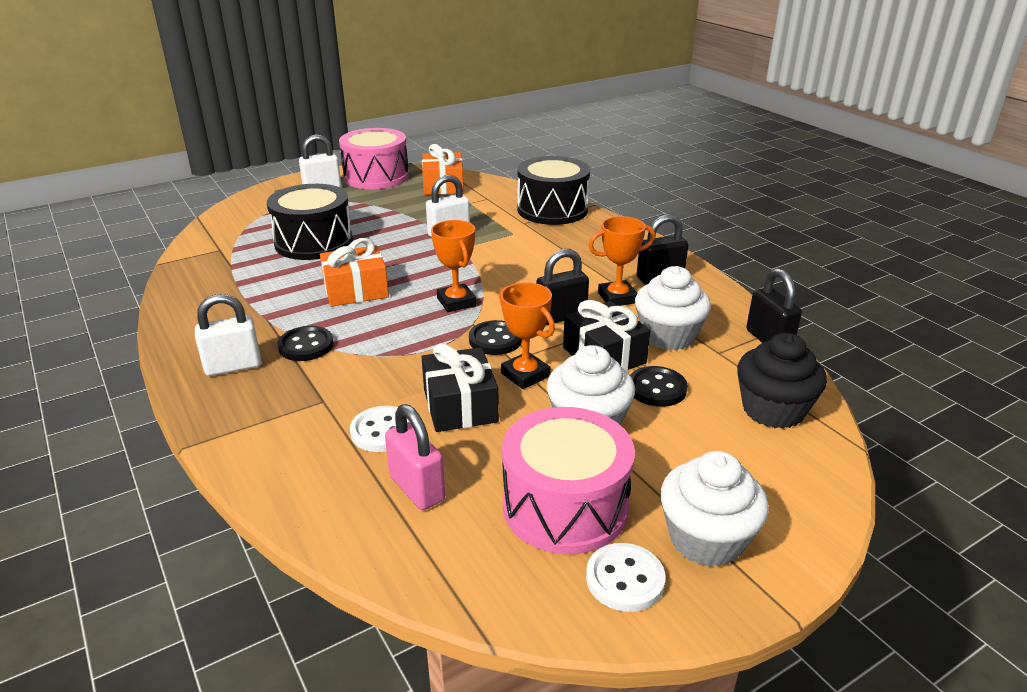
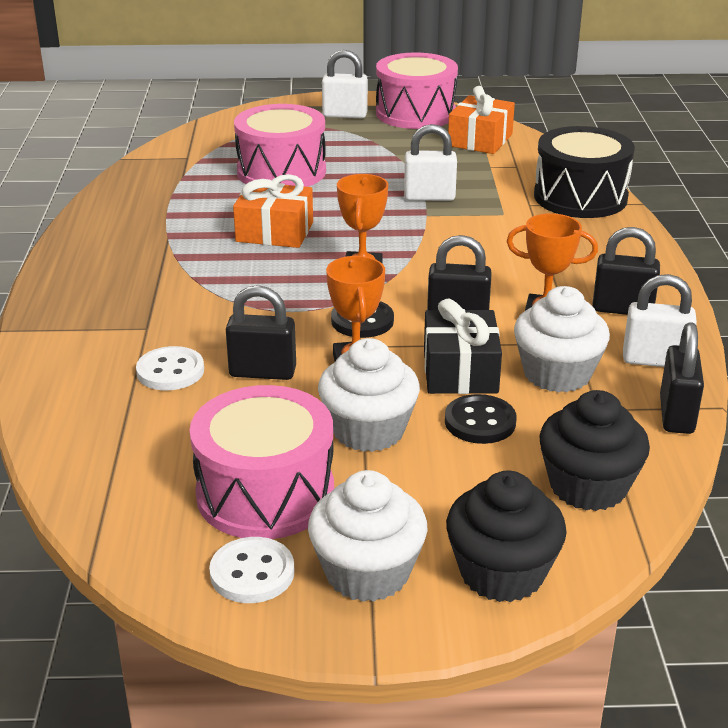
camera: 30 degrees right, 0 degrees up
(233, 366) = (100, 273): white padlock -> white padlock (655, 360)
(306, 346) = (178, 273): black button -> none
(314, 242) = (281, 172): black drum -> pink drum
(417, 488) = (151, 430): pink padlock -> none
(460, 405) = (262, 372): black gift -> black padlock
(791, 497) = (502, 573): none -> black cupcake

